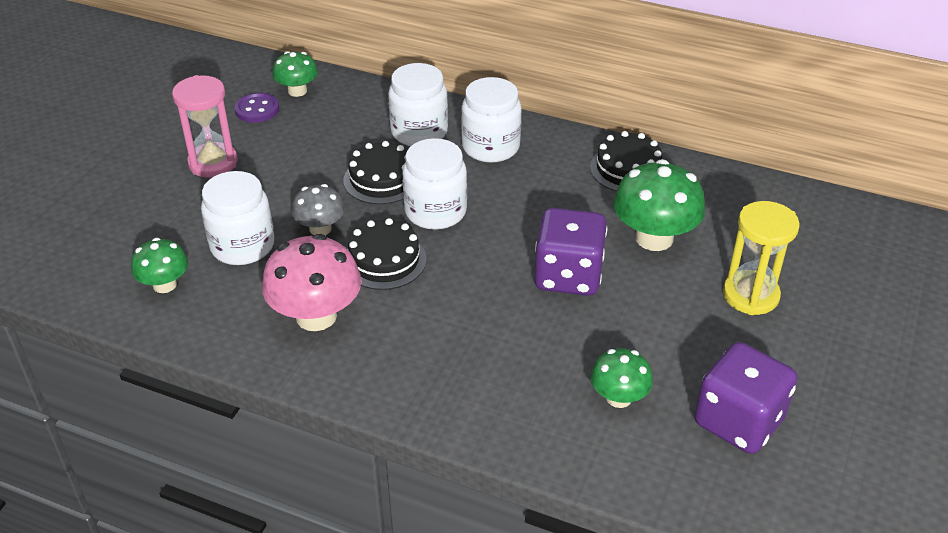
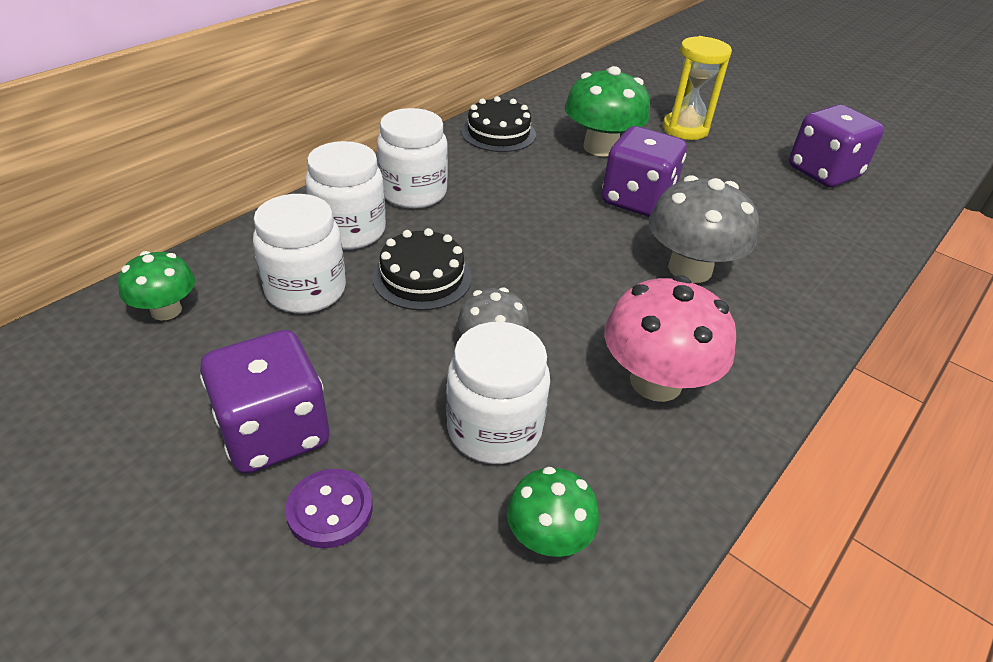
camera: 75 degrees left, 0 degrees up
(213, 163) = (274, 432): pink hourglass -> purple dice
(257, 109) = (174, 359): purple button -> purple button (330, 510)
(384, 260) = (573, 307): black cake -> none
(435, 212) = (504, 252): white jar -> white jar (306, 290)
(473, 322) = (690, 269): none -> grey mushroom
(618, 397) = (797, 216): green mushroom -> none

